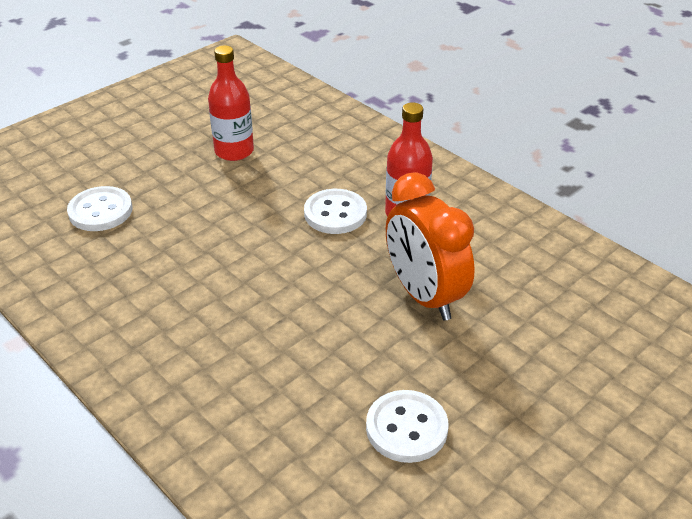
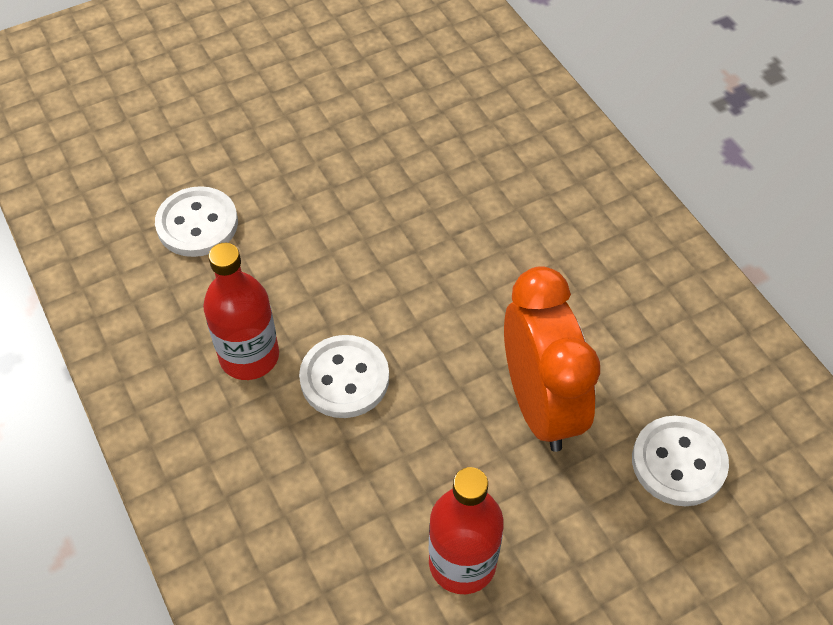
camera: 165 degrees left, 15 degrees up
(406, 428) = (372, 100): white button -> white button (197, 224)
(424, 296) = (290, 227): orange clock -> orange clock (540, 405)

